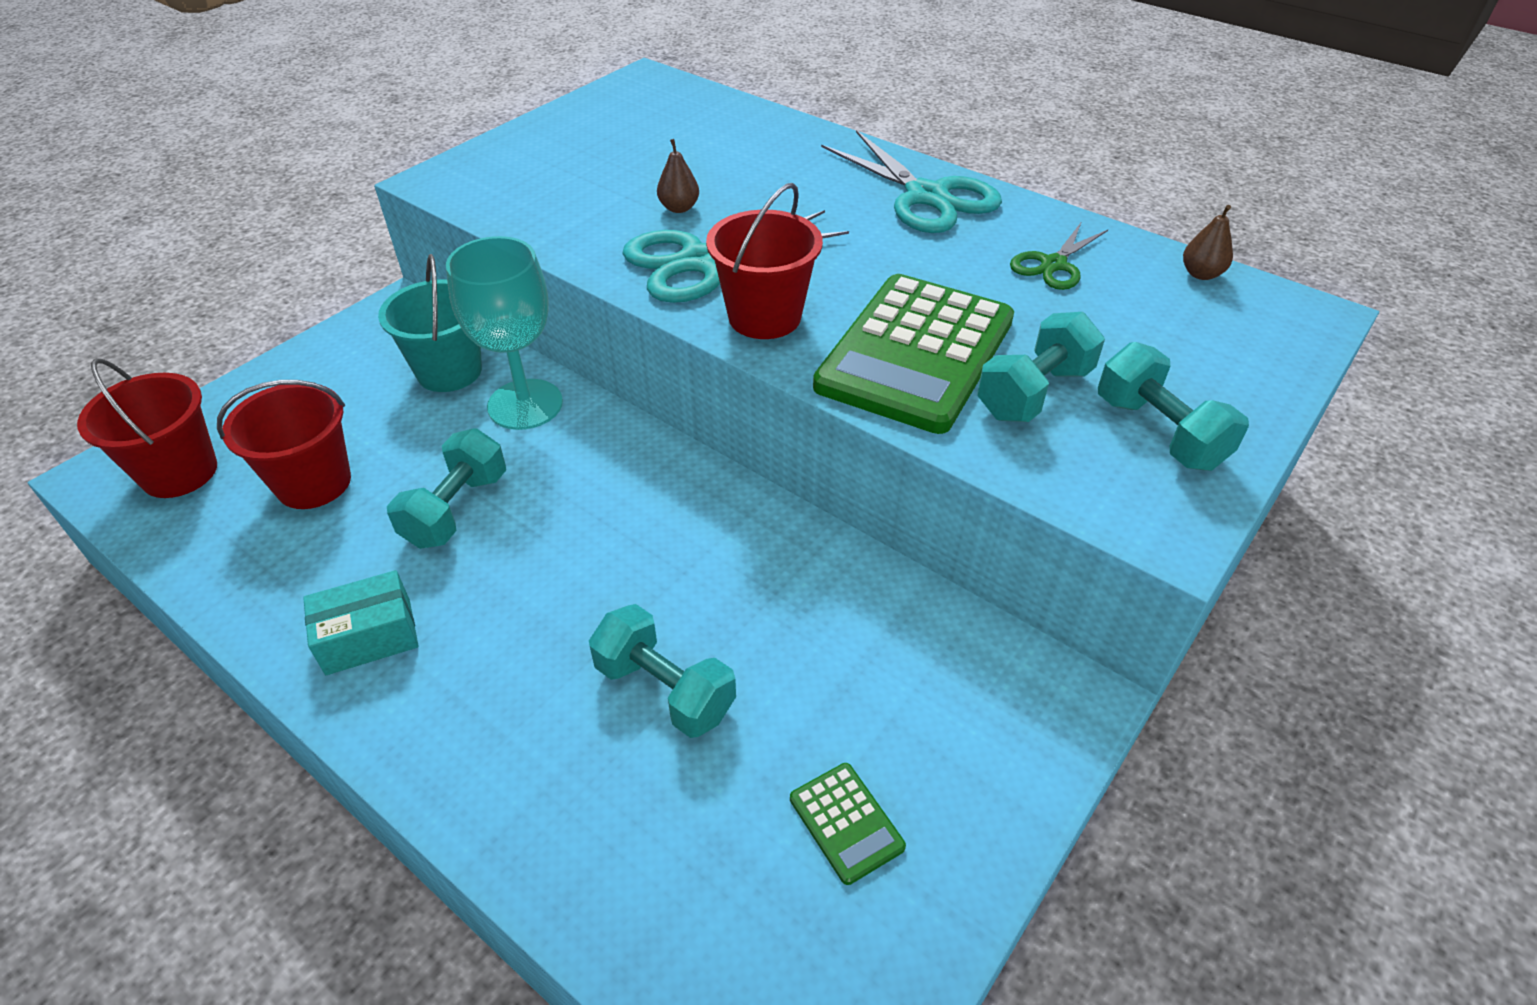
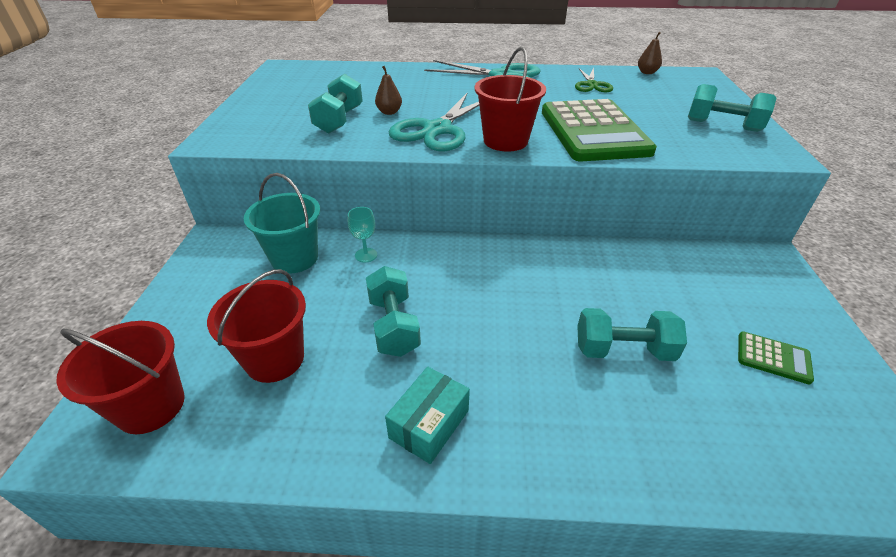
camera: 35 degrees left, 5 degrees down
(525, 404) = (366, 255): turquoise goblet -> turquoise goblet, size x0.43
(1034, 393) = (660, 129): turquoise dumbbell -> turquoise dumbbell (339, 120)

